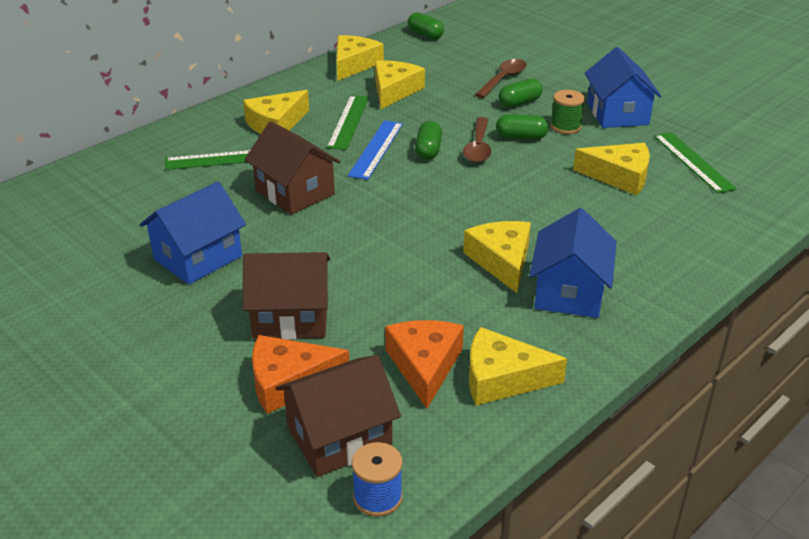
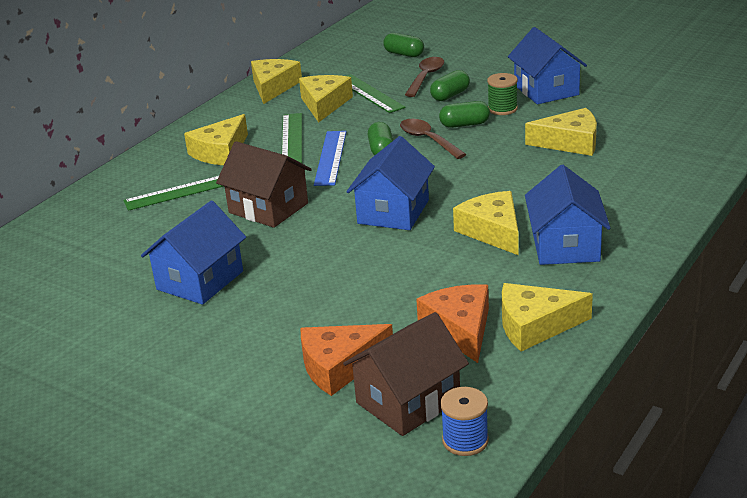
camera: 10 degrees left, 5 degrees down
(290, 317) = (315, 313): brown house -> none
(412, 220) = (393, 212): none -> blue house
(425, 35) = (332, 50): green capsule -> green capsule (404, 54)
(478, 147) = (428, 140): brown spoon -> brown spoon turned 150 degrees clockwise
(693, 162) = (632, 119): green ruler -> green ruler (369, 93)

